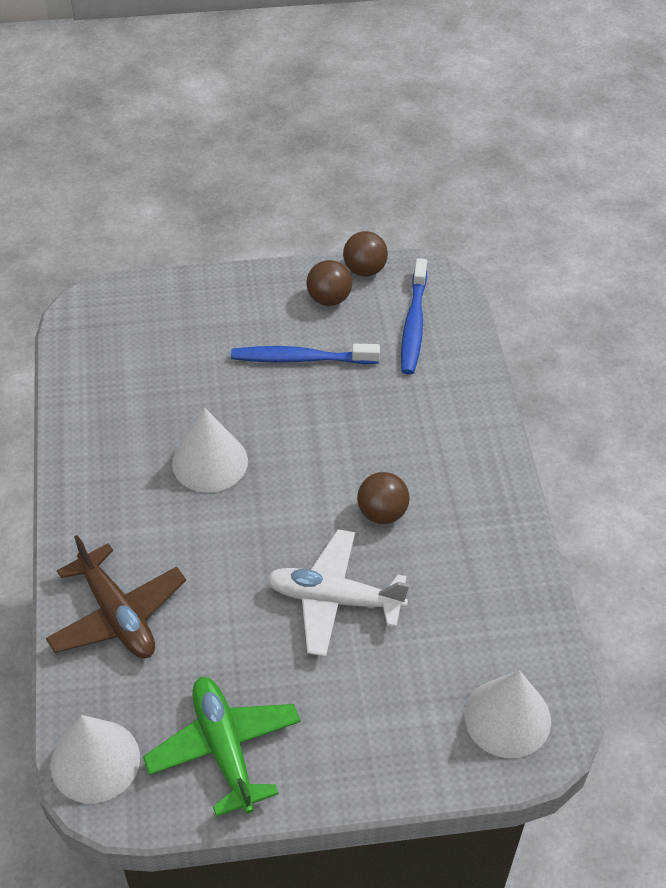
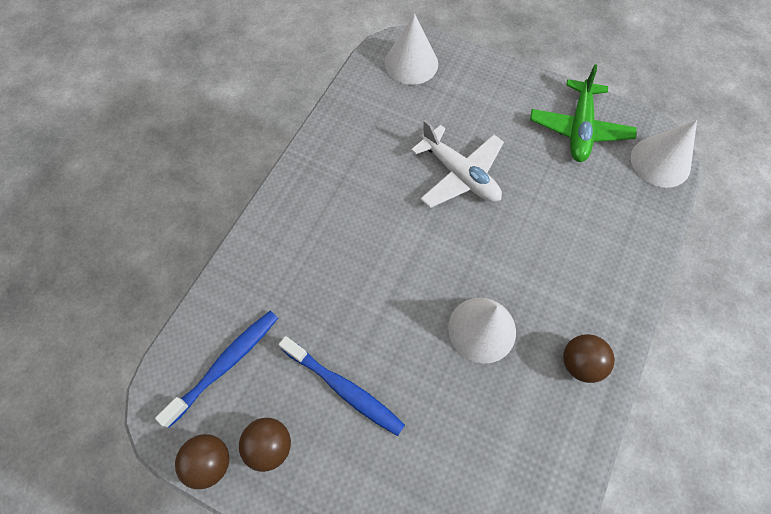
camera: 145 degrees left, 15 degrees up
(117, 614) = (610, 244): brown plane -> none
(382, 513) = (386, 213): brown ball -> brown ball (580, 363)

